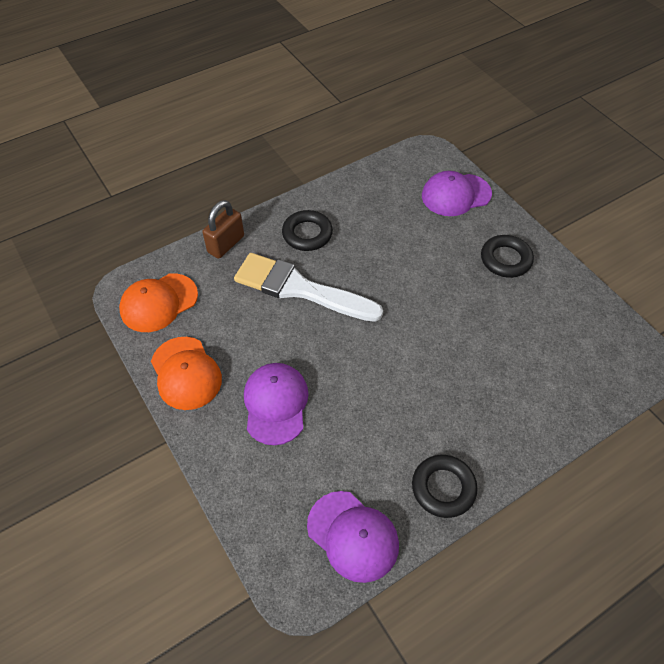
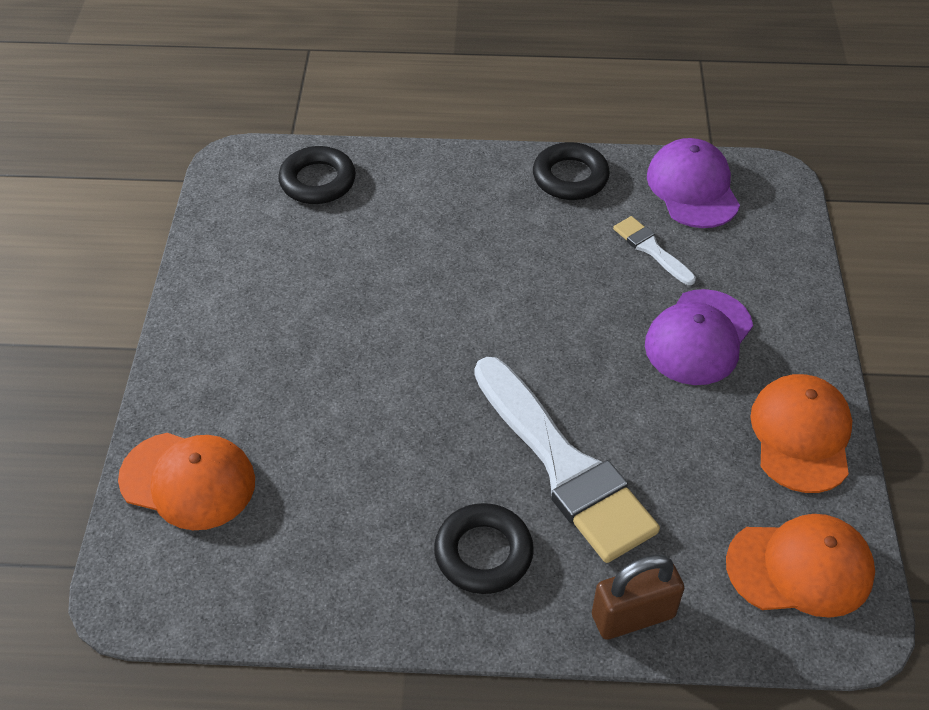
camera: 145 degrees left, 5 degrees down
(345, 456) = (651, 249): none -> white brush
(456, 195) = (188, 480): purple cap -> orange cap
(505, 259) = (242, 344): black ring -> black ring (318, 181)

